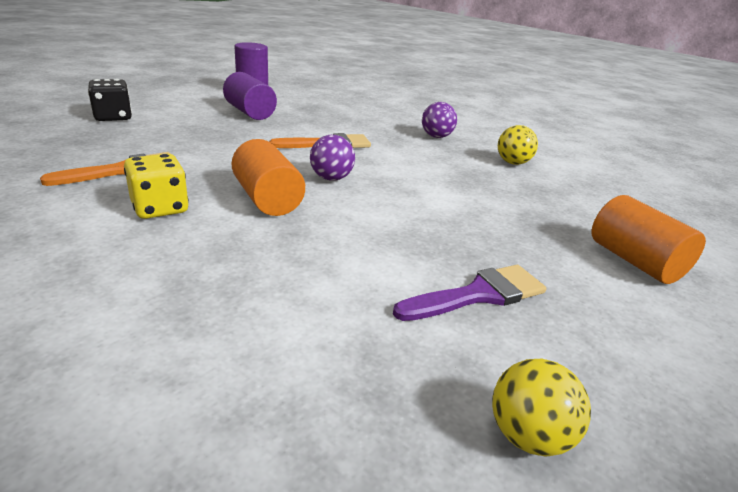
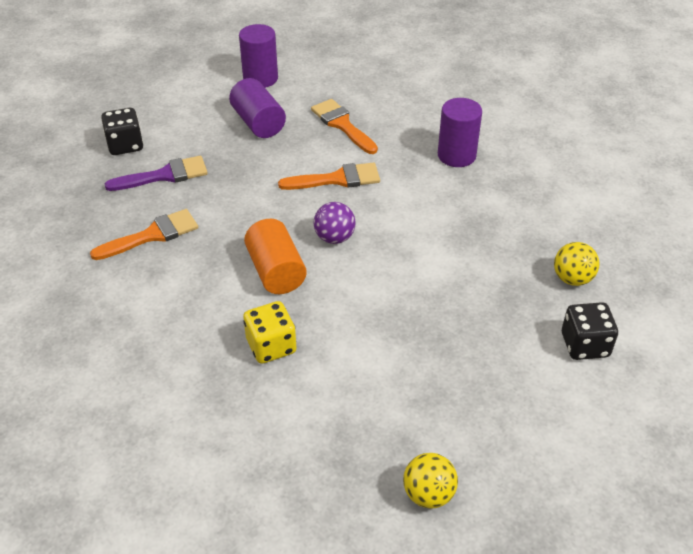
camera: 10 degrees right, 15 degrees up
(160, 208) = (189, 286): yellow dice -> yellow dice (271, 346)
(328, 117) = (342, 125): none -> orange brush
(436, 137) = (456, 155): purple ball -> purple cylinder
(479, 295) = (433, 382): purple brush -> purple brush (164, 175)
(512, 163) = (527, 201): yellow ball -> yellow ball (572, 279)
(634, 261) = (584, 345): orange cylinder -> black dice

